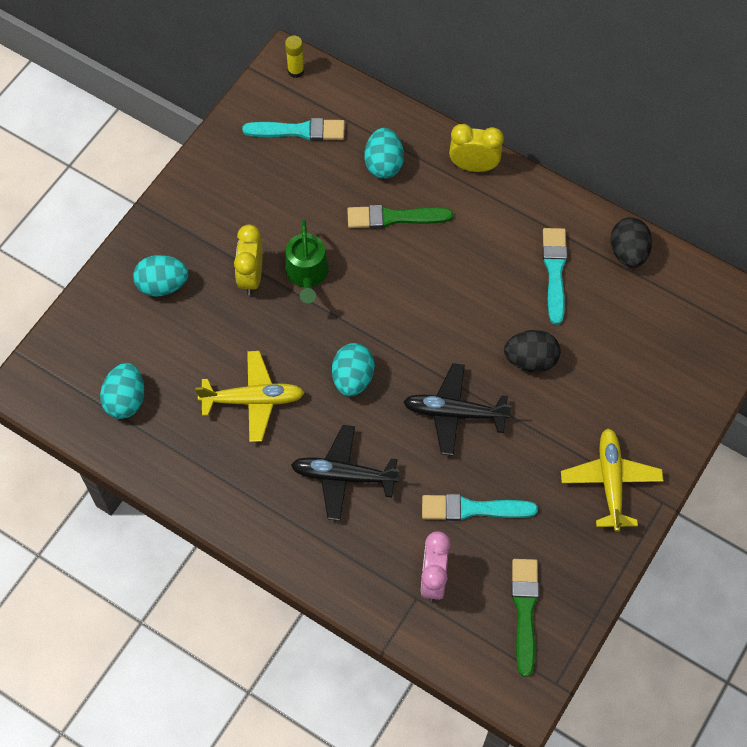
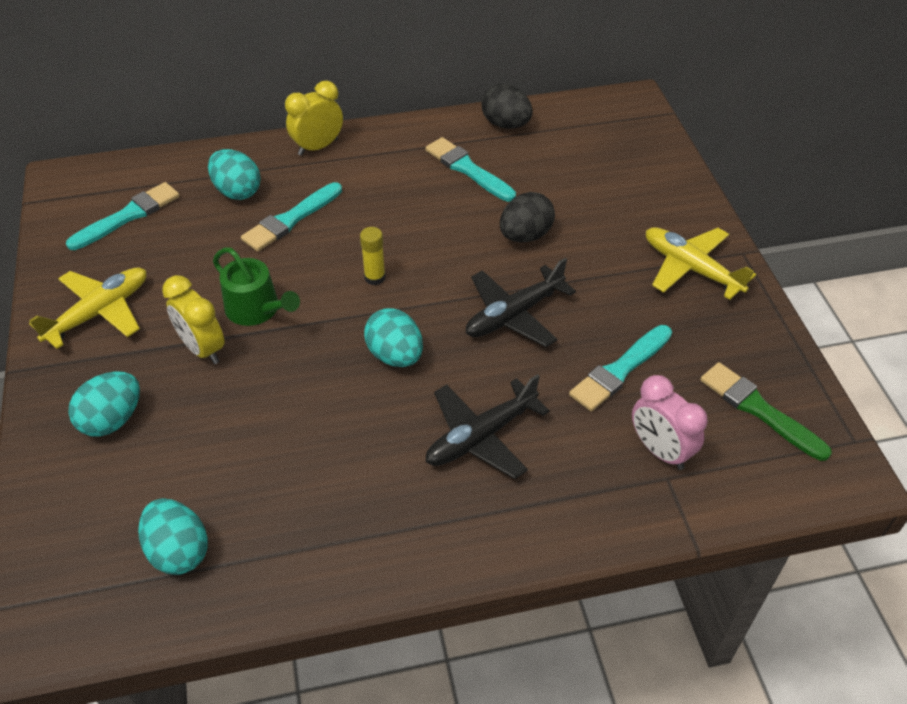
camera: 45 degrees left, 15 degrees down
(253, 400) = (320, 444): yellow plane -> yellow plane (99, 312)
(296, 71) = (77, 179): yellow glue stick -> yellow glue stick (375, 277)
(394, 218) = (290, 220): green brush -> turquoise brush

